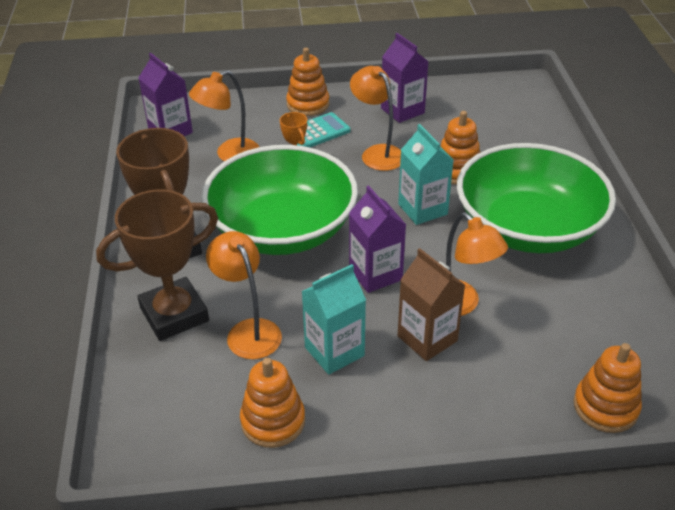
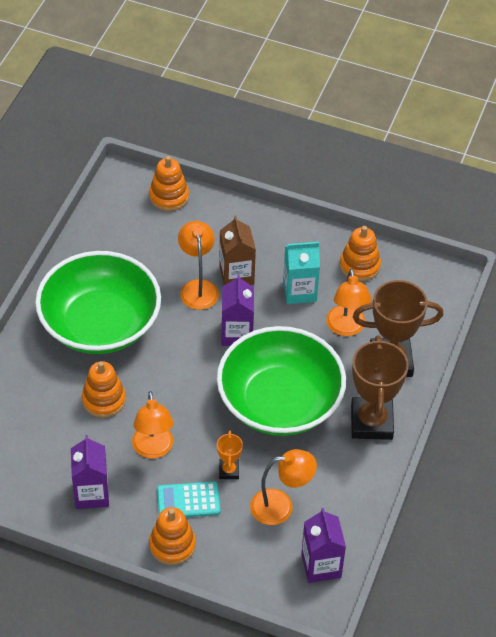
camera: 155 degrees left, 10 degrees up
(422, 209) = (162, 374): turquoise carton -> none

